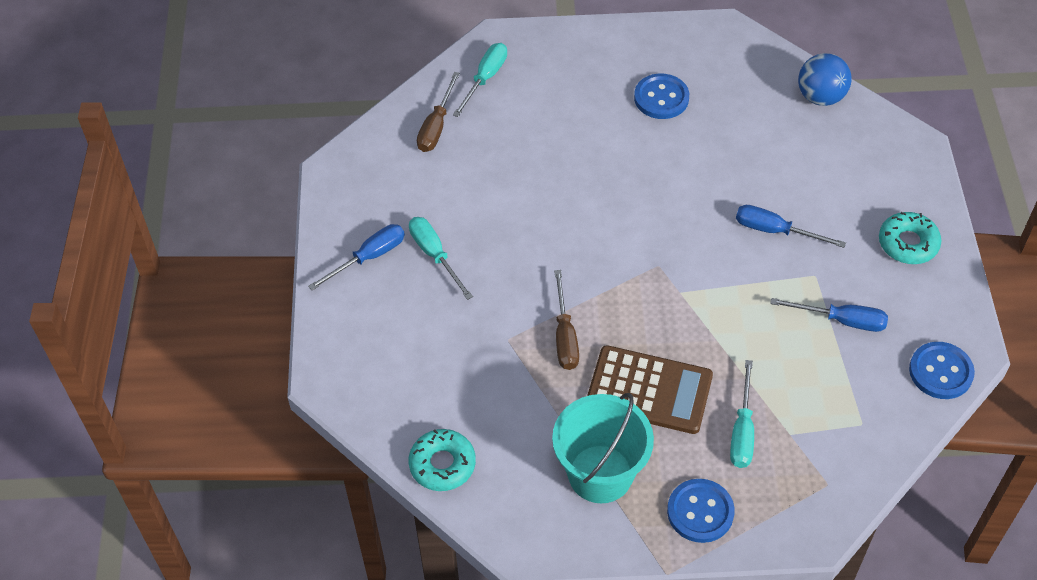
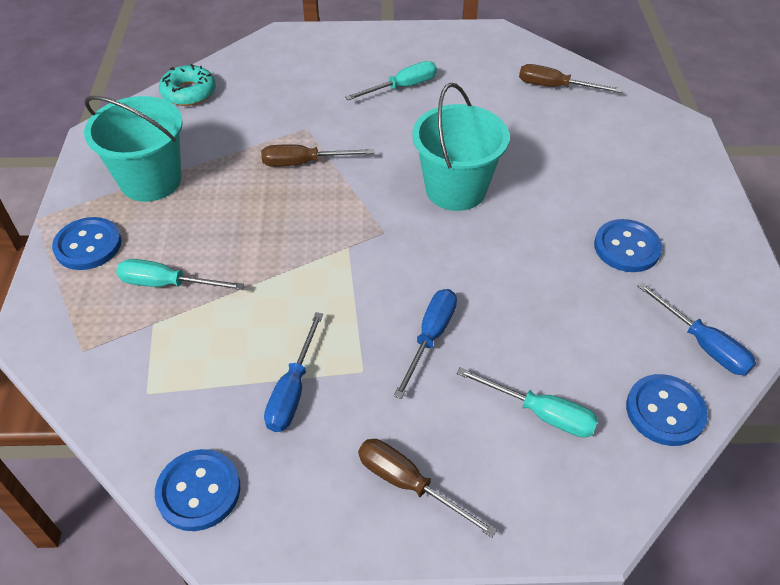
camera: 90 degrees right, 5 degrees down
(369, 257) = (401, 53): blue screwdriver -> blue screwdriver (702, 344)
(485, 79) = (624, 117): turquoise screwdriver -> turquoise screwdriver (540, 413)
(597, 211) = (455, 189): none -> turquoise bucket
(649, 390) = (231, 217): brown calculator -> none
(820, 97) = (665, 411): blue ball -> blue button
(908, 243) = (409, 484): turquoise donut -> brown screwdriver

